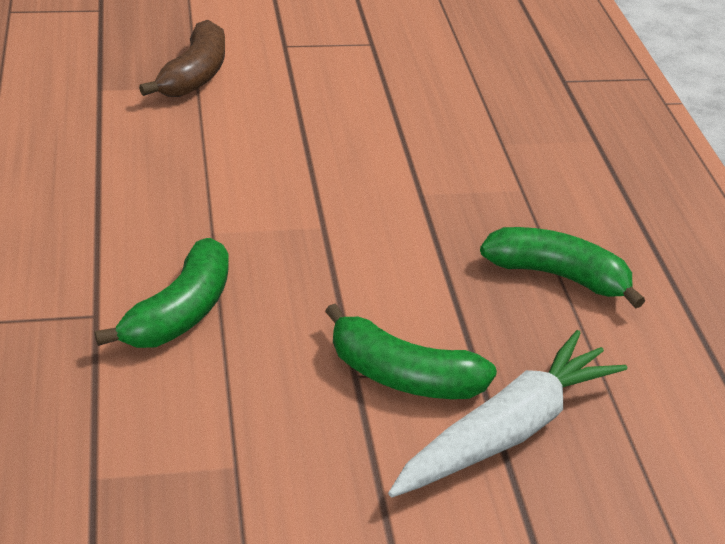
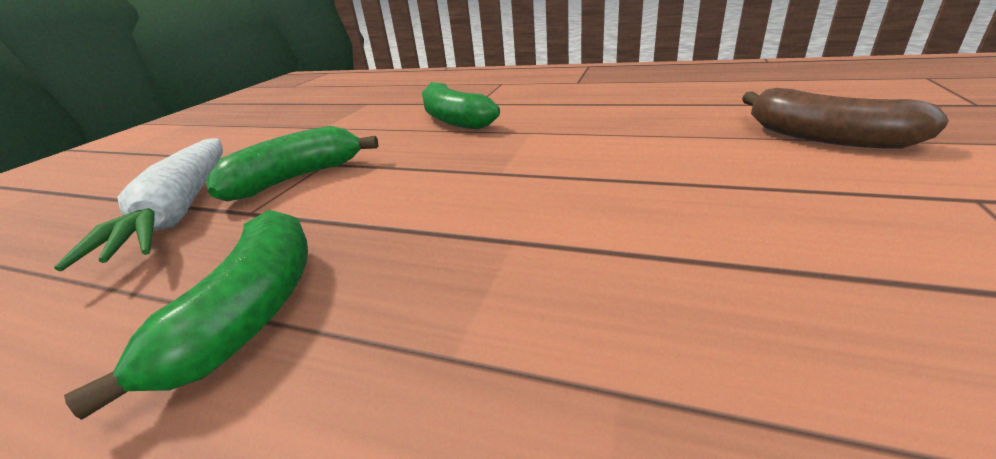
camera: 125 degrees right, 10 degrees down
(557, 275) = (252, 312): green banana -> green banana turned 45 degrees counterclockwise

